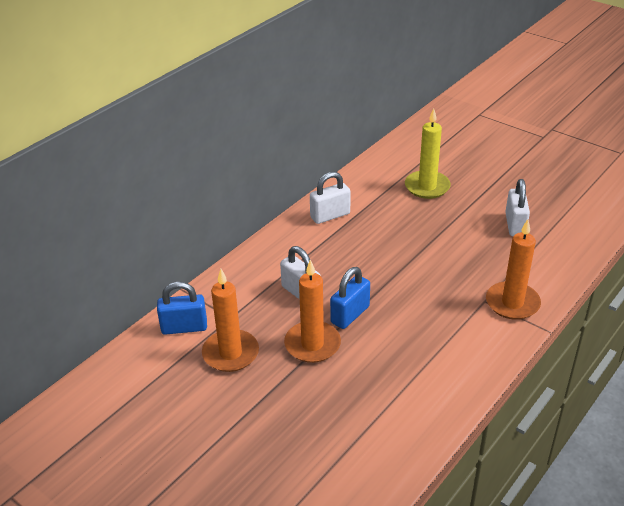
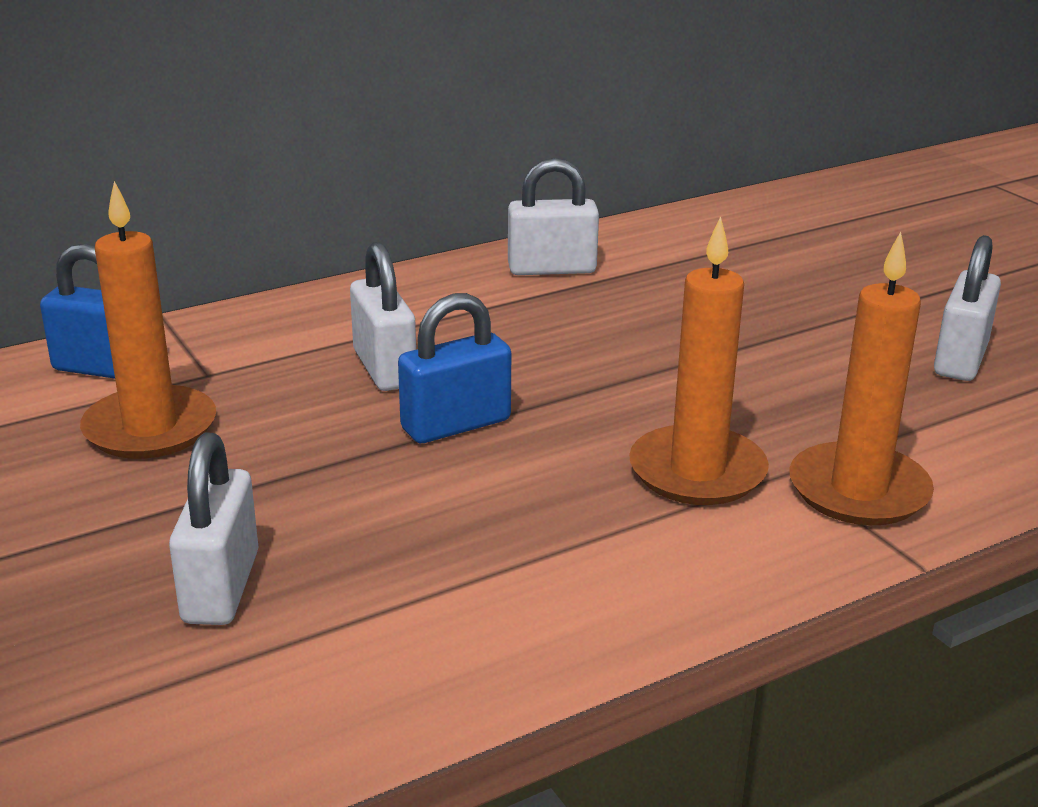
camera: 20 degrees right, 10 degrees down
(312, 344) = (330, 454): orange candle -> orange candle (697, 471)
(319, 419) = (221, 587): none -> white padlock
(427, 187) = (796, 265): yellow candle -> none

